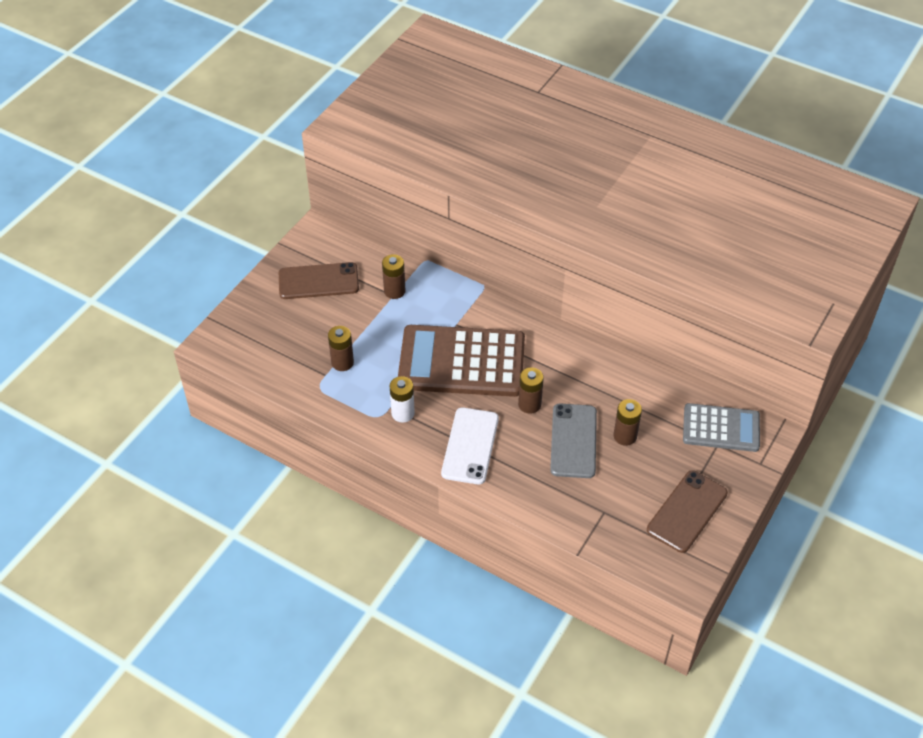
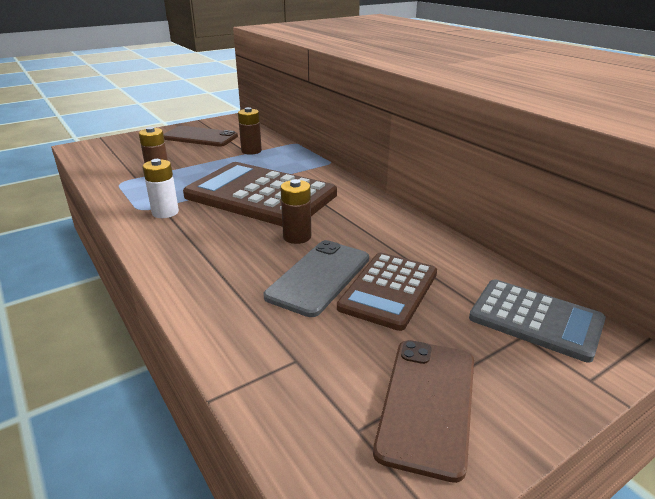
camera: 25 degrees right, 20 degrees down
(470, 446) = (199, 250): white phone -> none
(625, 436) = (388, 290): brown battery -> brown calculator
(687, 511) = (427, 403): brown phone -> brown phone turned 45 degrees counterclockwise

